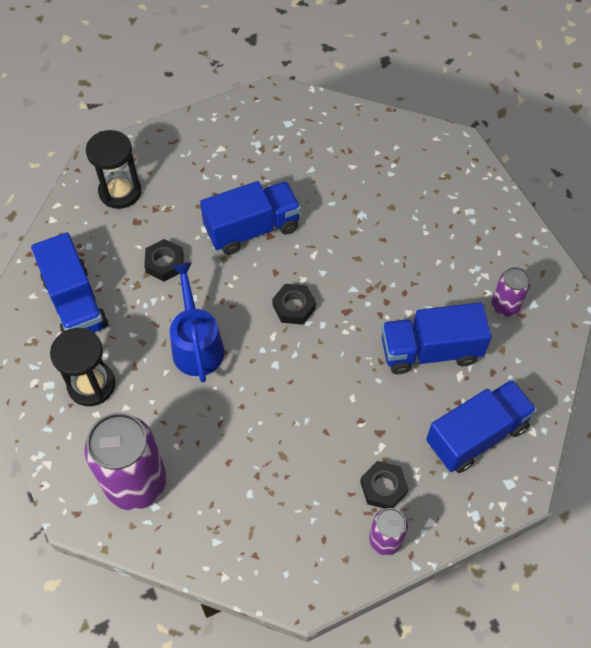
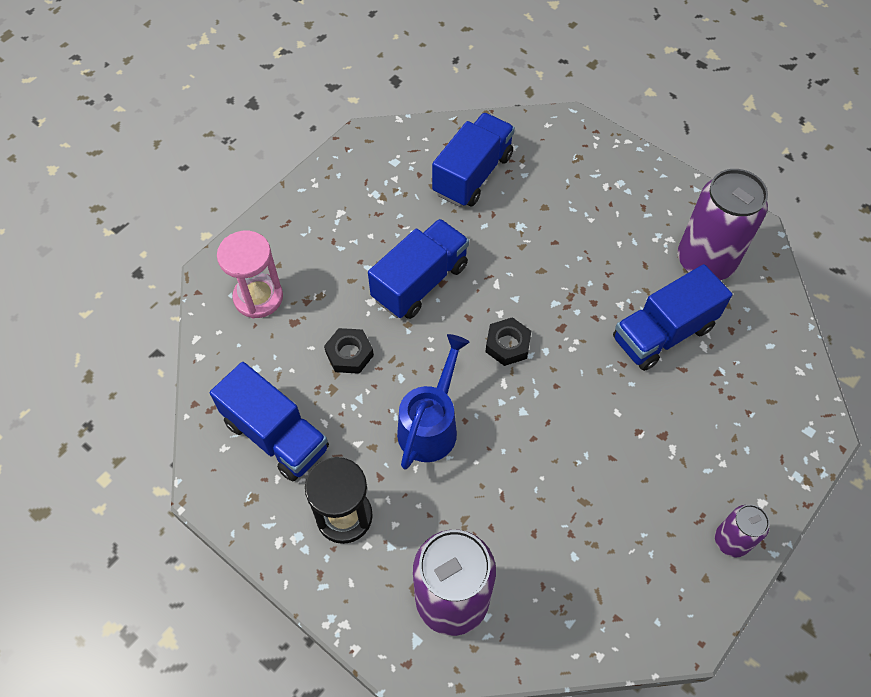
camera: 25 degrees left, 0 degrees up
(120, 191) = (258, 297): black hourglass -> pink hourglass
(196, 344) = (431, 424): blue watering can -> blue watering can turned 60 degrees clockwise
(383, 487) = (698, 489): black nut -> none
(476, 435) = (753, 397): blue truck -> blue truck (472, 174)
(505, 306) = (705, 261): purple can -> purple can, size x1.95

